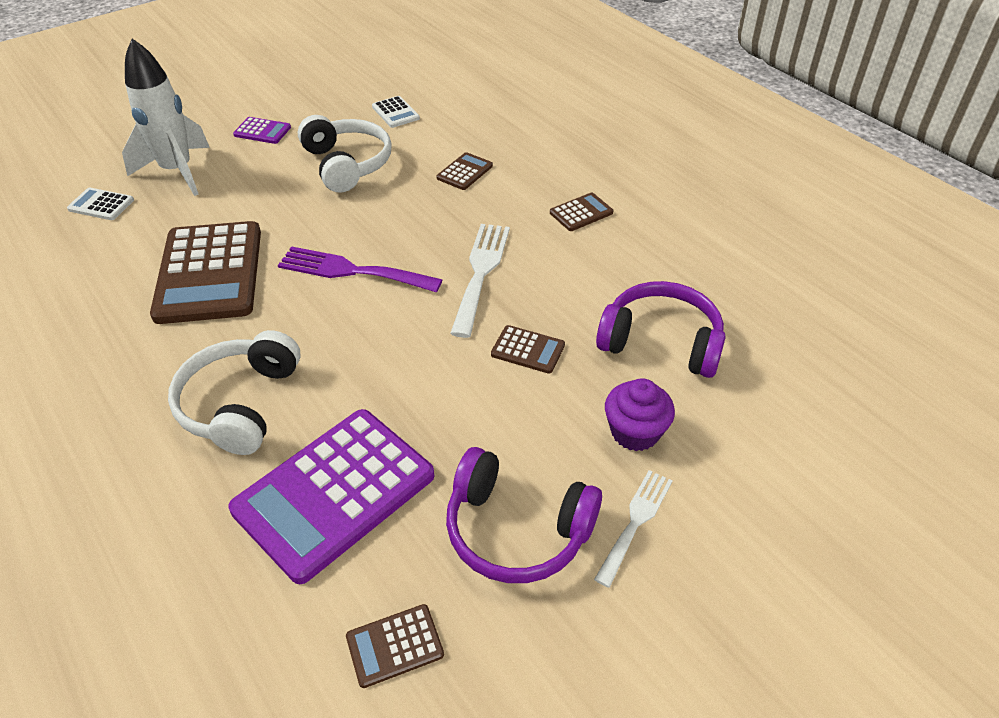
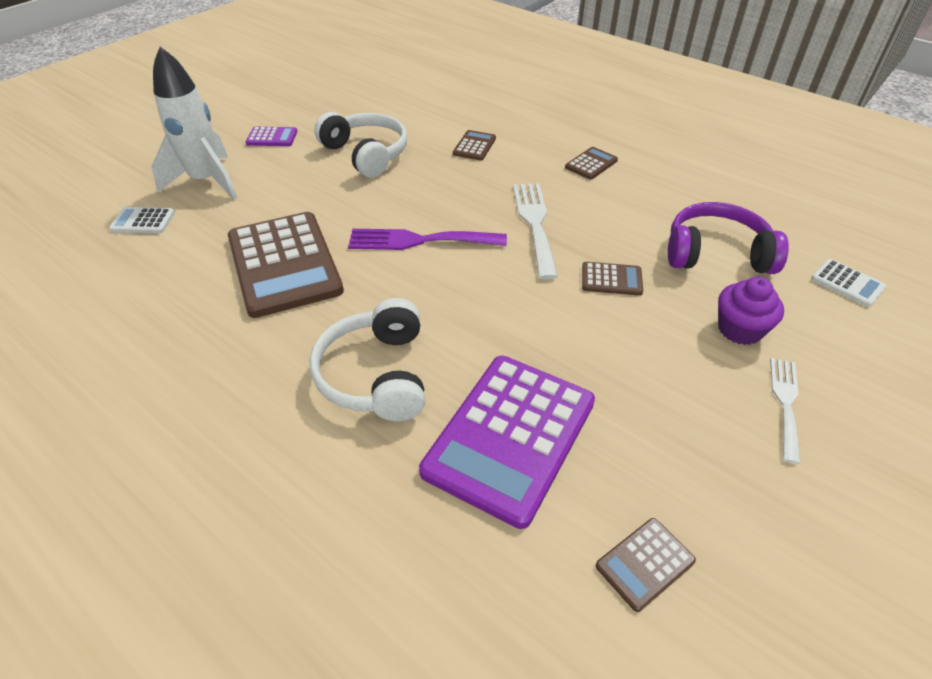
camera: 15 degrees left, 0 degrees up
(395, 112) = (387, 107): white calculator -> white calculator (847, 283)
(517, 529) = (691, 432): purple headphones -> none

